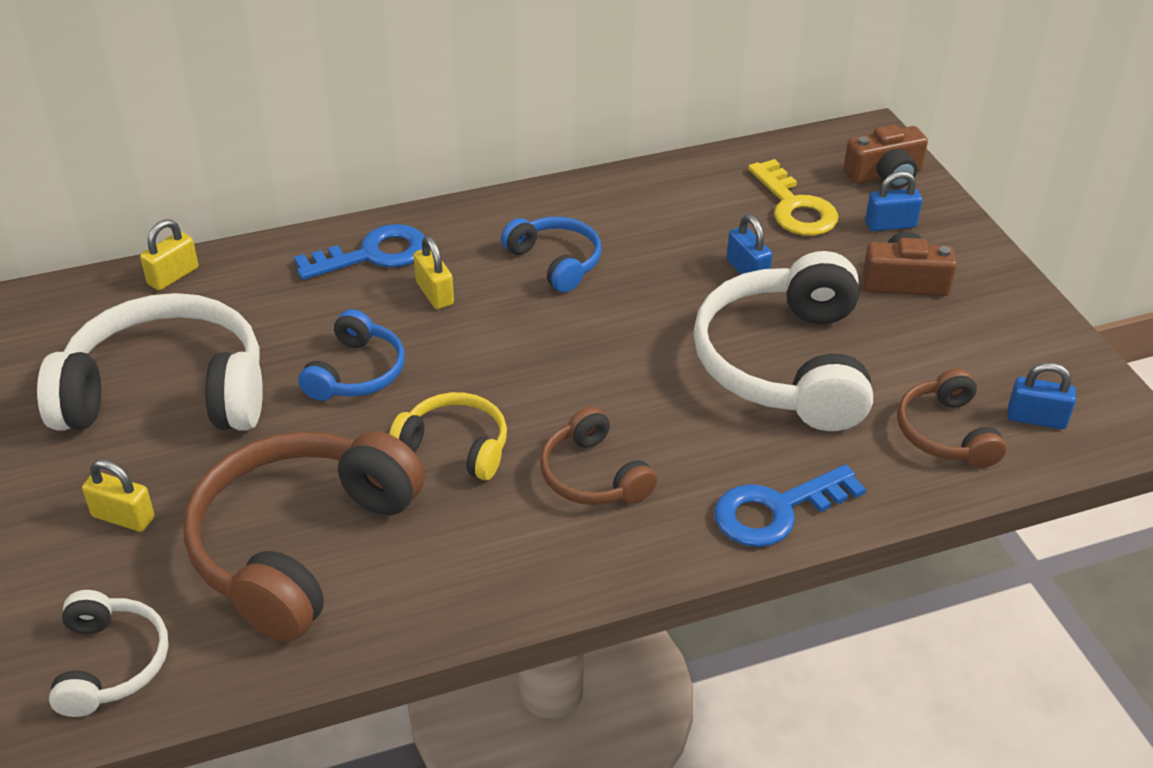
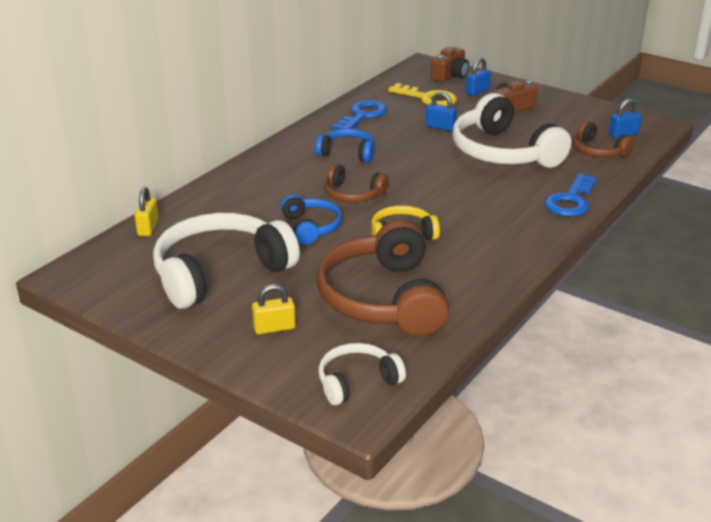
camera: 35 degrees left, 10 degrees down
(111, 663) = (357, 382): white headphones -> white headphones turned 75 degrees counterclockwise
(373, 254) = (249, 181): blue key -> blue key (362, 116)
(434, 293) = (305, 184): yellow padlock -> none
(593, 476) = (479, 220): brown headphones -> brown headphones (352, 194)

